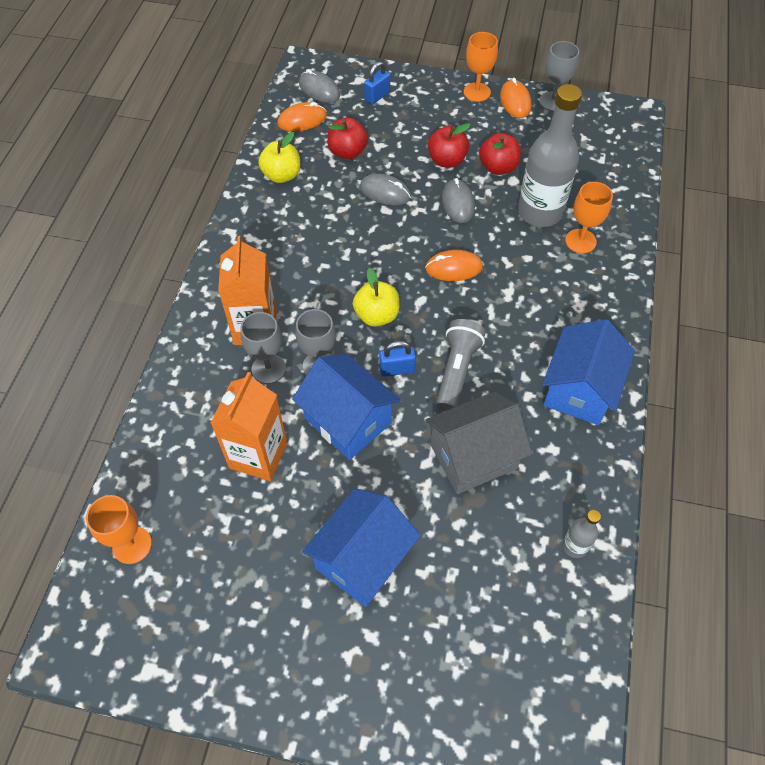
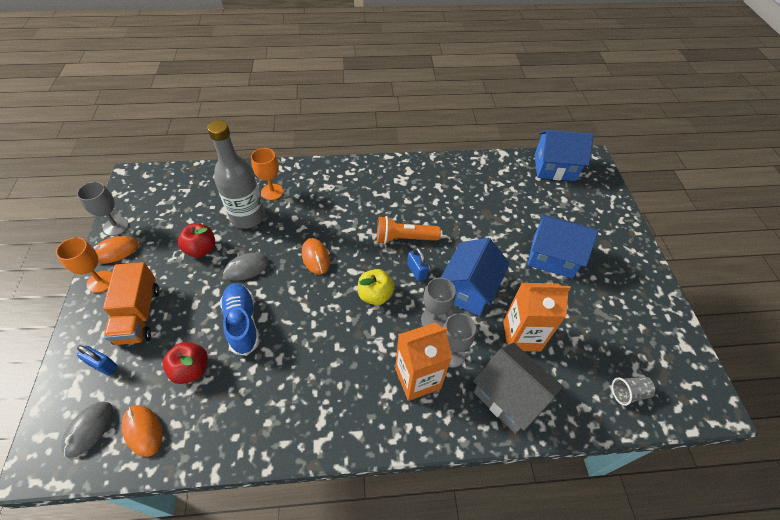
camera: 110 degrees left, 5 degrees down
(132, 545) = (628, 393): orange goblet -> grey cup
(282, 175) = (231, 422): yellow apple -> none
(385, 192) = (242, 323): grey mouse -> blue shoe
(425, 118) = (139, 314): none -> orange truck
(447, 160) = (196, 286): red apple -> none
(456, 371) = (404, 238): grey flashlight -> orange flashlight
(473, 456) = (461, 219): grey house -> grey house (509, 396)
(574, 546) = (489, 170): grey bottle -> none
(579, 389) = (393, 179): blue house -> blue house (554, 167)

